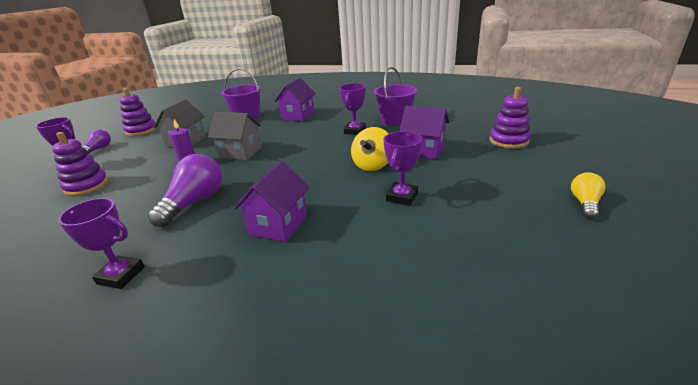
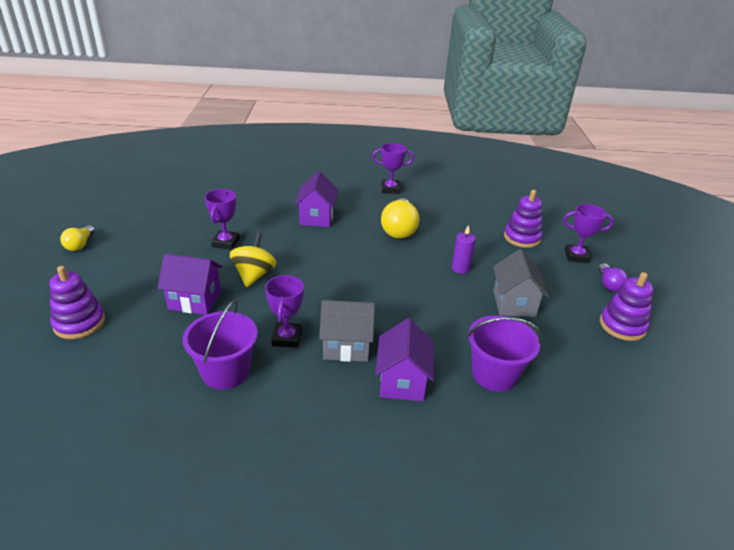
camera: 160 degrees right, 5 degrees up
(194, 202) = (399, 229): purple light bulb -> yellow light bulb
(240, 152) = (417, 287): grey house -> grey house (346, 346)

